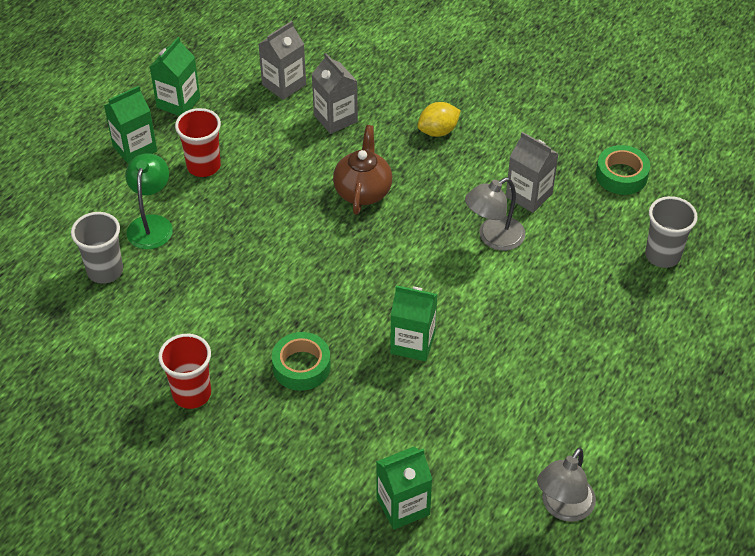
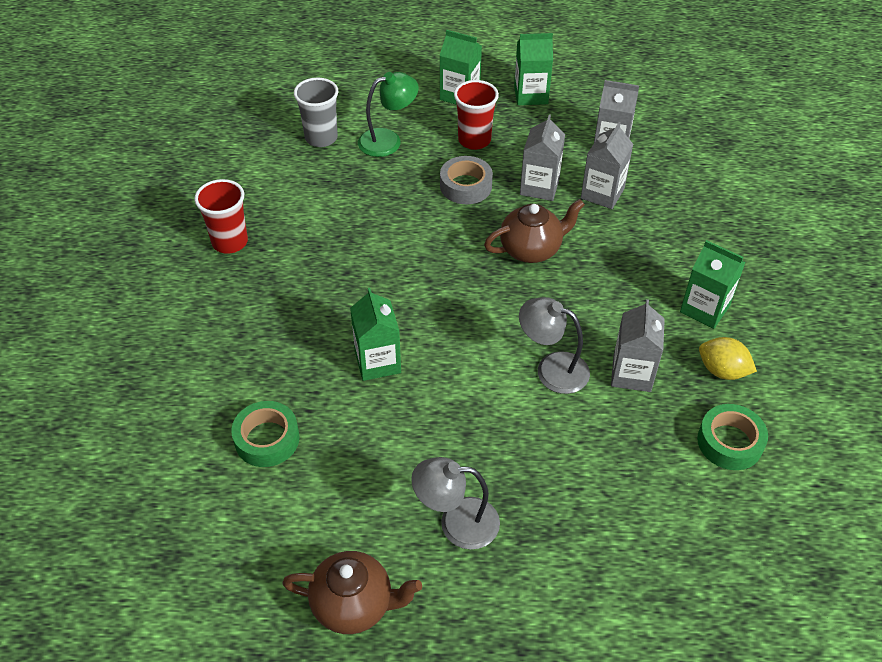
camera: 60 degrees right, 0 degrees up
(256, 198) = (466, 186): none -> grey tape
(296, 152) = (539, 187): none -> grey carton
(301, 366) = (301, 296): green tape -> green tape (267, 439)
(403, 506) = (187, 434): green carton -> green carton (704, 309)
(438, 131) = (653, 269): yellow lemon -> yellow lemon (722, 371)
(563, 508) = (250, 567): grey lamp -> grey lamp (456, 523)
(632, 452) = (354, 604): none -> brown teapot
(662, 255) = (646, 527): grey cup -> none

